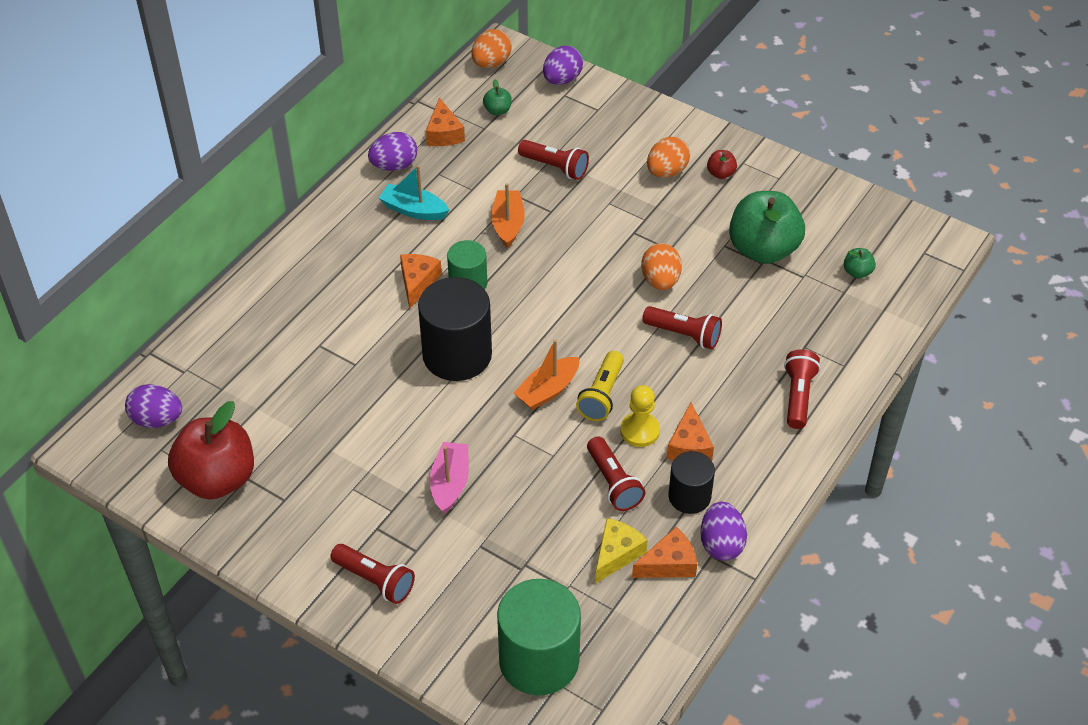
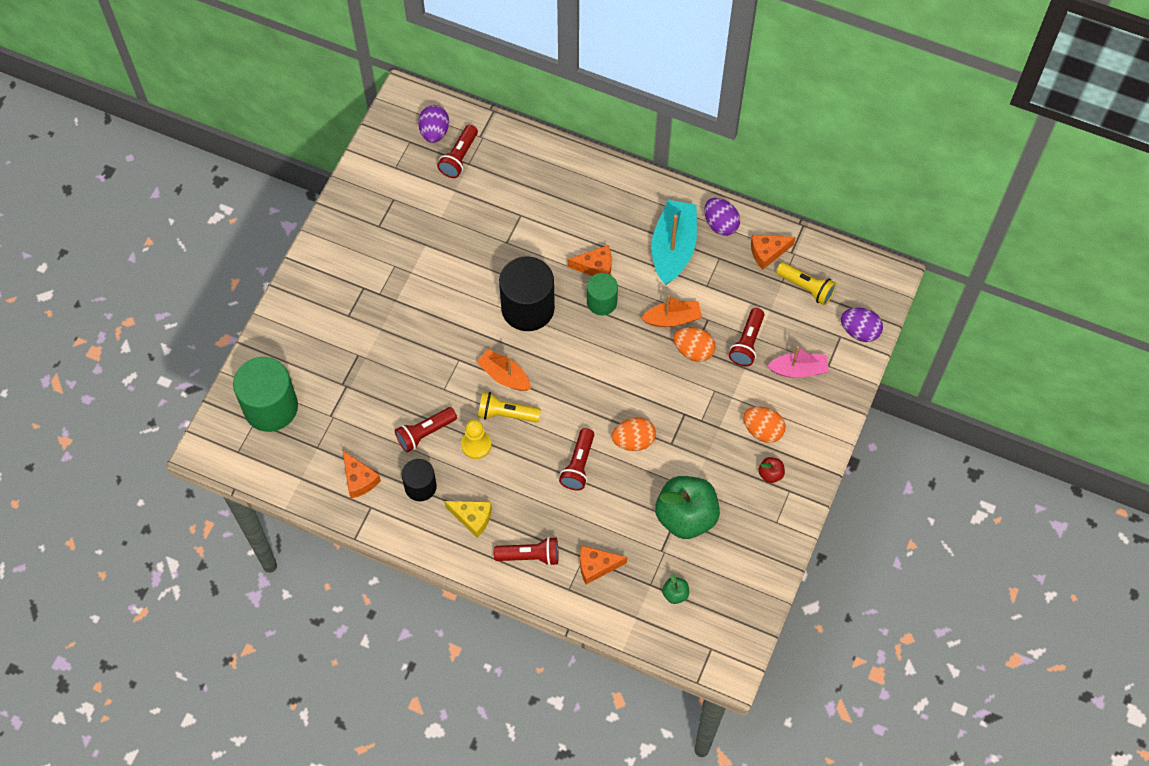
camera: 80 degrees right, 15 degrees up
(217, 479) = (390, 182): red apple -> none
(375, 580) = (320, 295): red flashlight -> red flashlight (459, 157)
(414, 210) = (673, 248): turquoise boat -> turquoise boat, size x1.61
(450, 483) = (408, 326): pink boat -> pink boat (798, 370)
(491, 63) = (866, 272): orange egg -> orange egg (693, 351)
(497, 110) = (806, 288): green apple -> yellow flashlight
(616, 554) = (362, 444): yellow cheese -> yellow cheese (472, 518)
(689, 446) = (467, 481): orange cheese -> orange cheese (596, 566)
(721, 544) = (381, 513): purple egg -> none

